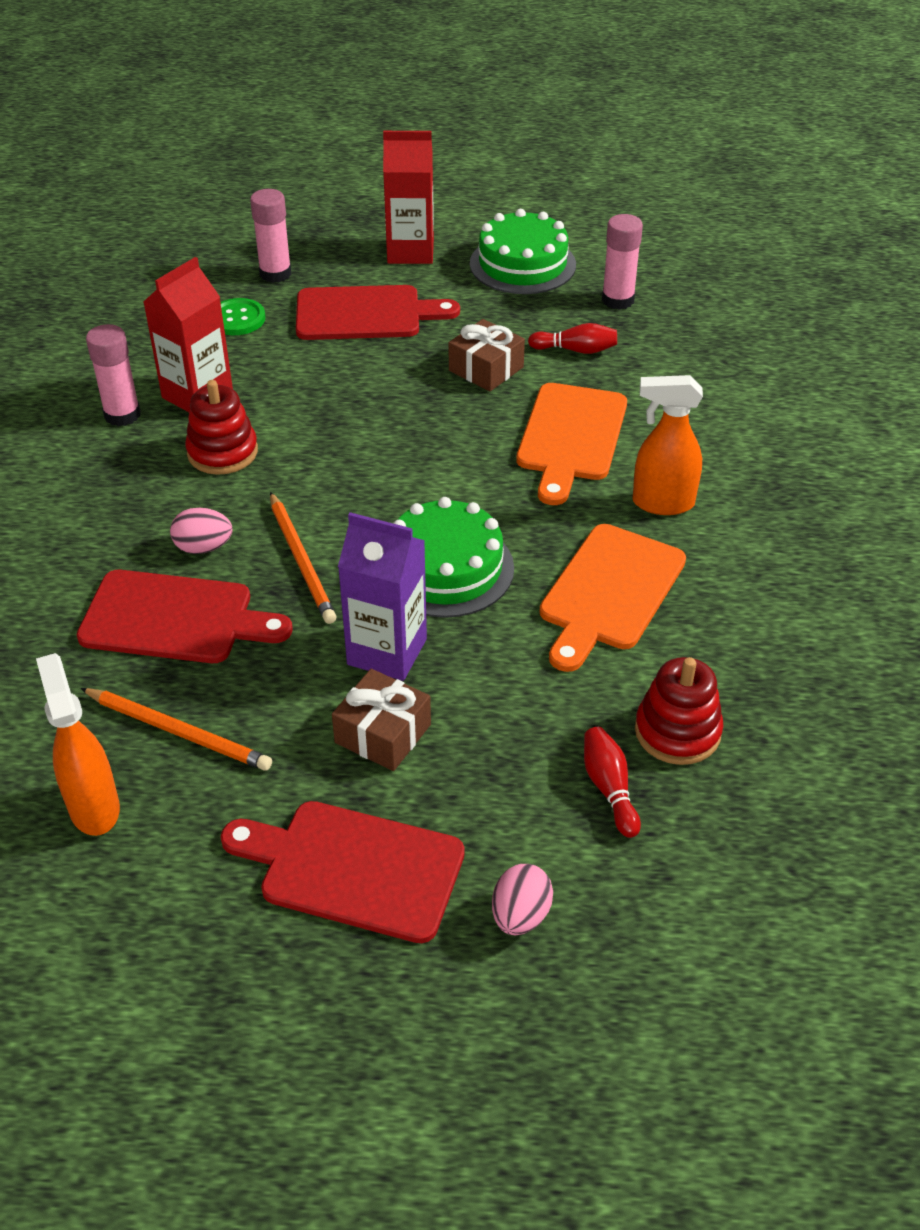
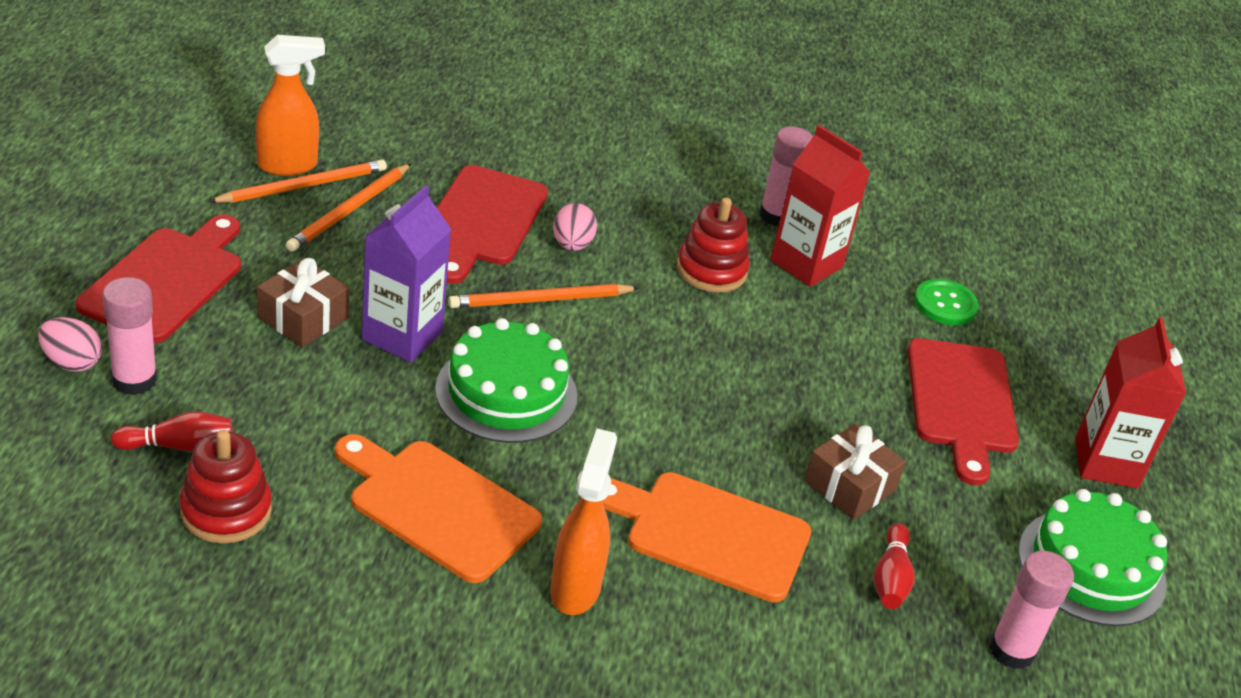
camera: 90 degrees right, 5 degrees down
(136, 783) = (303, 186): none -> orange pencil
(275, 274) = (1040, 342): pink glue stick -> pink glue stick (134, 380)

